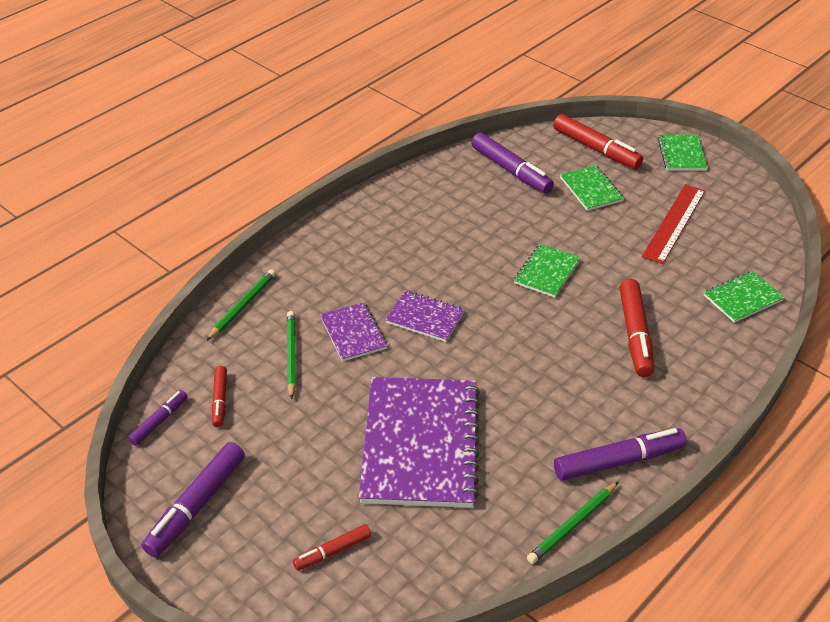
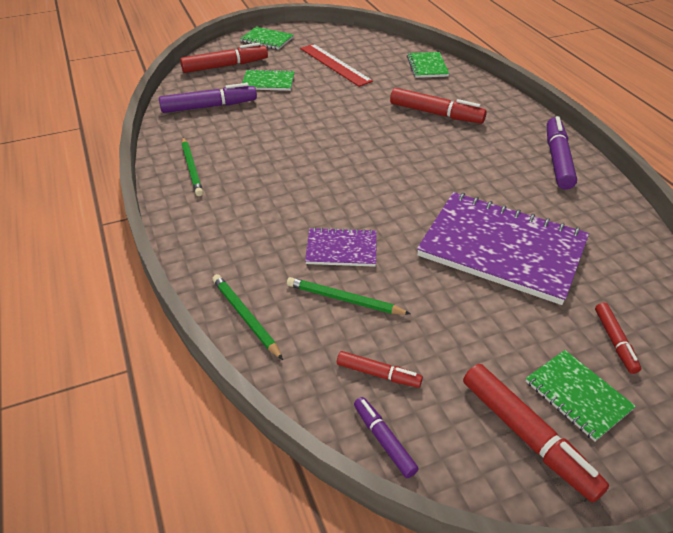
camera: 65 degrees left, 0 degrees up
(196, 505) = (527, 436): purple marker -> red marker
(425, 318) = (351, 201): purple notebook -> none
(547, 272) = (343, 128): green notebook -> green notebook (577, 395)
(572, 525) = (613, 198): green pencil -> green pencil (191, 168)

